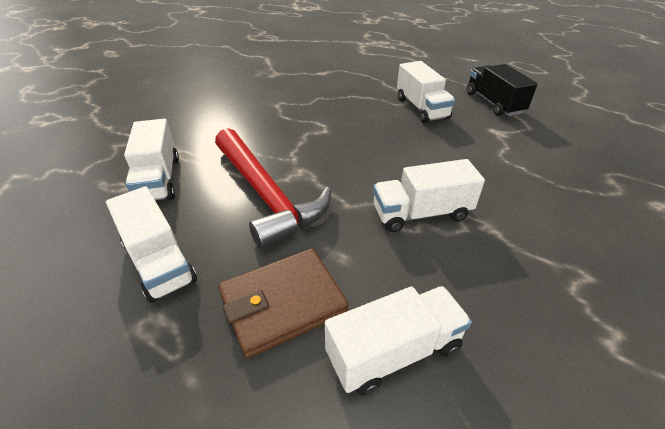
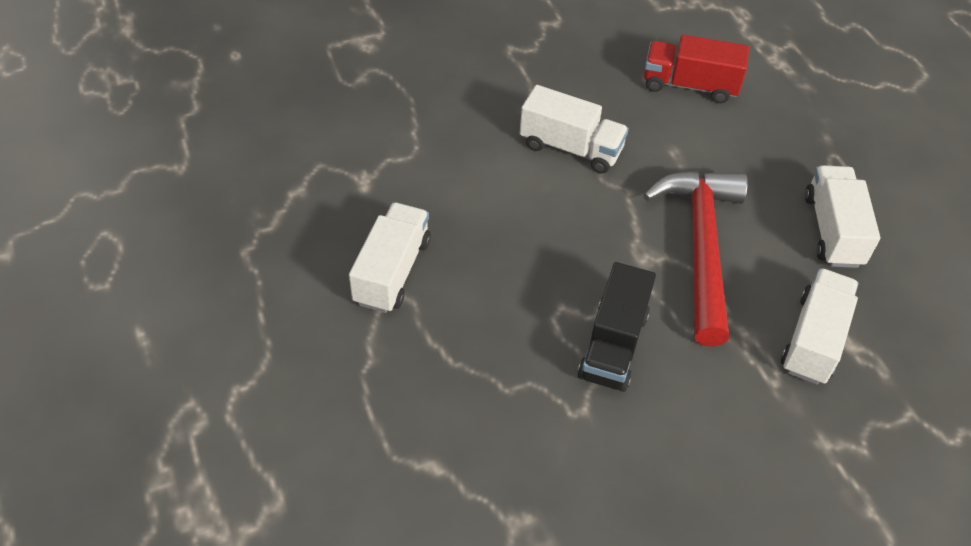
camera: 145 degrees left, 10 degrees up
(283, 303) = (744, 146): brown wallet -> none
(394, 352) = (689, 85): white truck -> red truck
(493, 103) = (289, 222): black truck -> black truck (613, 345)

